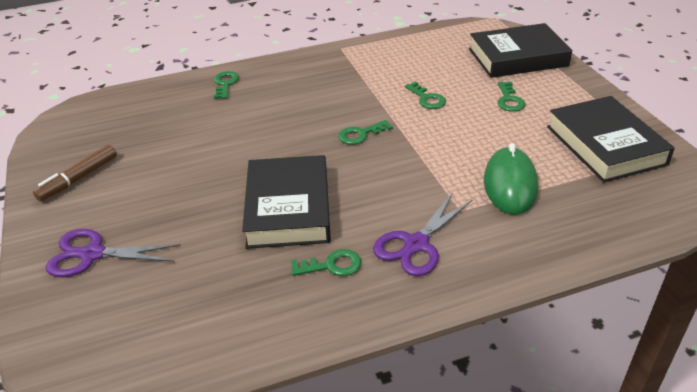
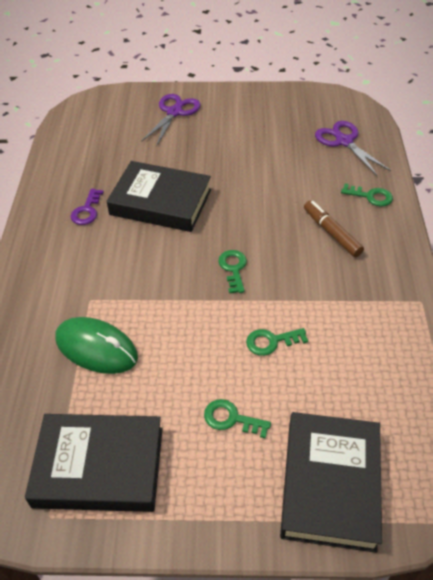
camera: 110 degrees right, 10 degrees up
(78, 179) = (261, 109): brown marker -> brown marker (331, 233)
(332, 265) = (87, 211): green key -> purple key
(416, 244) = (73, 259): purple scissors -> purple scissors (344, 141)

